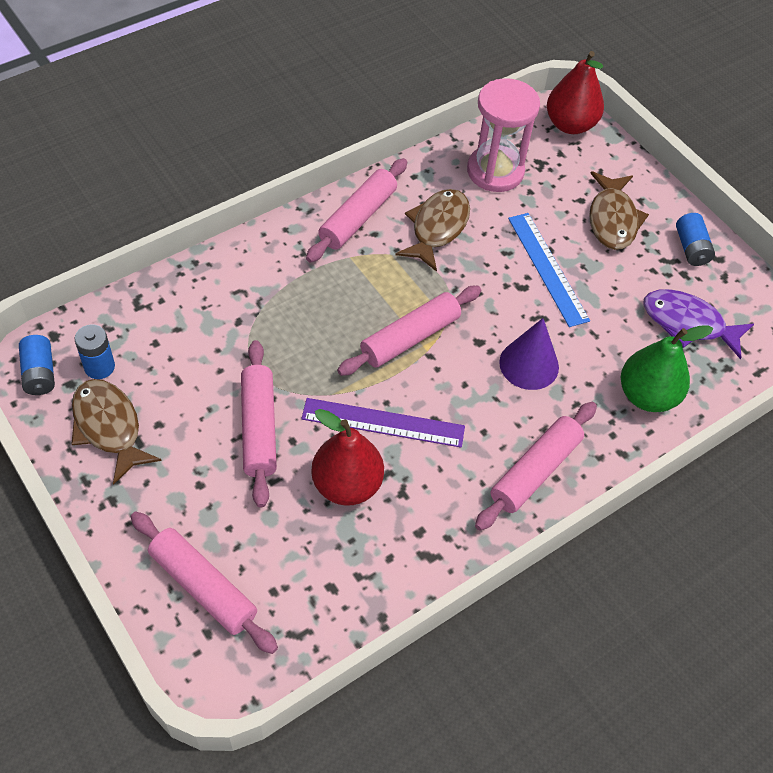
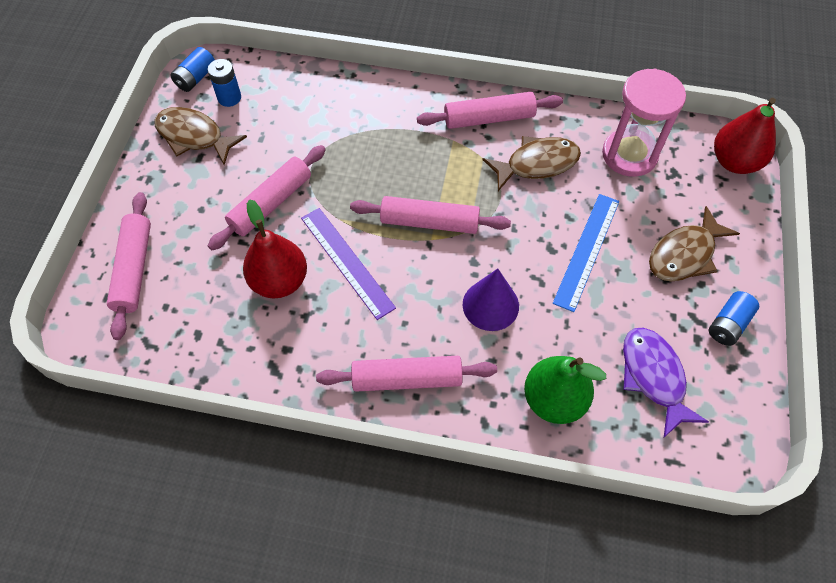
camera: 50 degrees right, 5 degrees up
(109, 427) = (194, 136): brown fish -> brown fish turned 75 degrees counterclockwise

